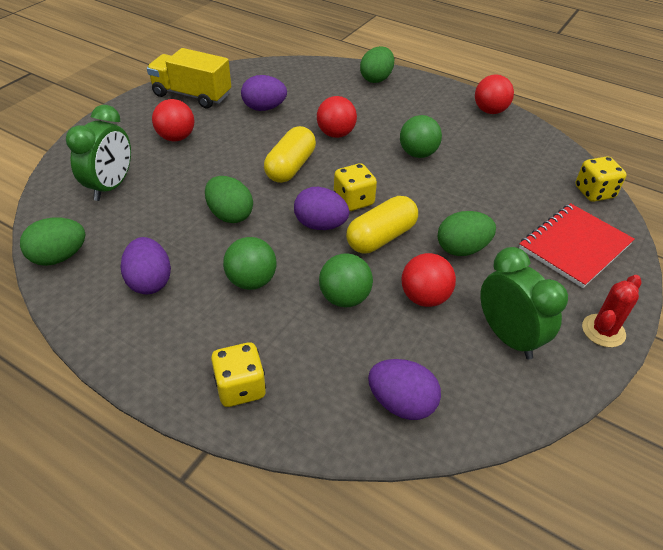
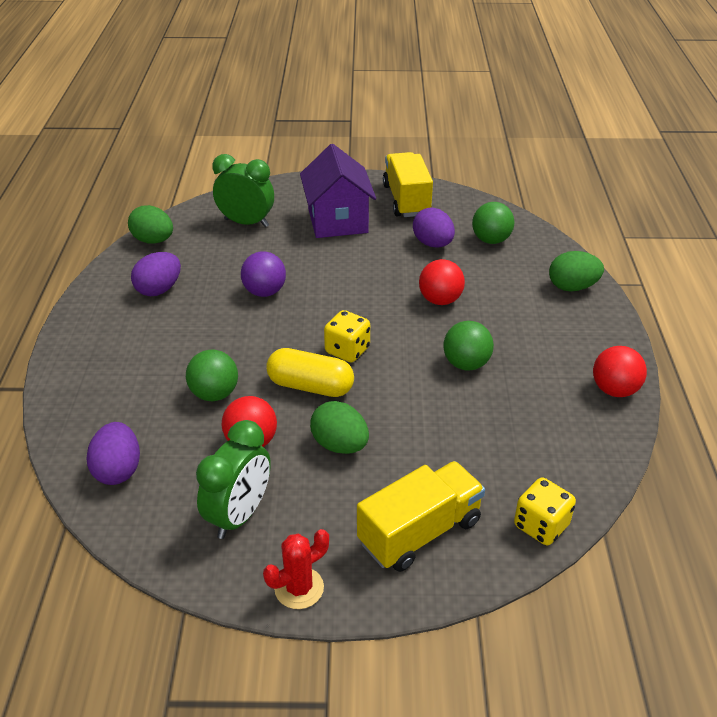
camera: 60 degrees right, 5 degrees down
(111, 186) = (246, 223): green clock -> green clock turned 150 degrees counterclockwise
(176, 137) = (337, 221): red ball -> purple house
(230, 215) = (264, 292): green egg -> purple ball
(240, 387) = (85, 378): yellow dice -> none
(251, 281) = (196, 336): green ball -> green ball (491, 240)
(290, 167) = (360, 295): yellow capsule -> none
(320, 225) = (295, 344): purple egg -> none
(574, 246) = (419, 532): red notebook -> yellow truck
(603, 331) = (299, 588): red cactus -> red cactus turned 45 degrees counterclockwise

